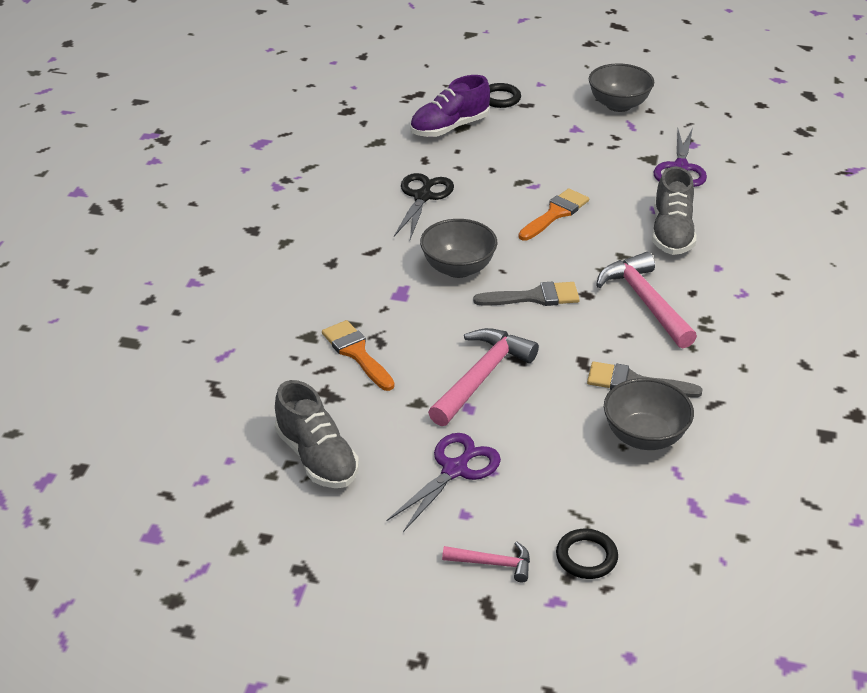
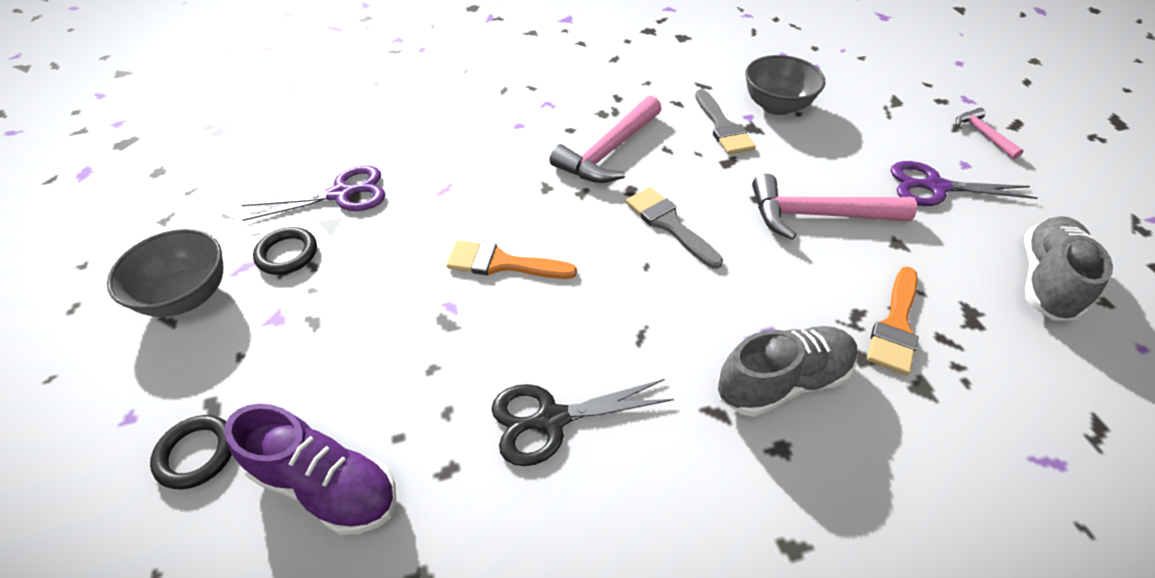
camera: 120 degrees left, 10 degrees up
(458, 268) = (675, 306): grey bowl -> none
(586, 557) = (917, 98): black ring -> black ring (287, 254)
(671, 233) = (481, 166): grey shoe -> grey shoe (782, 381)

